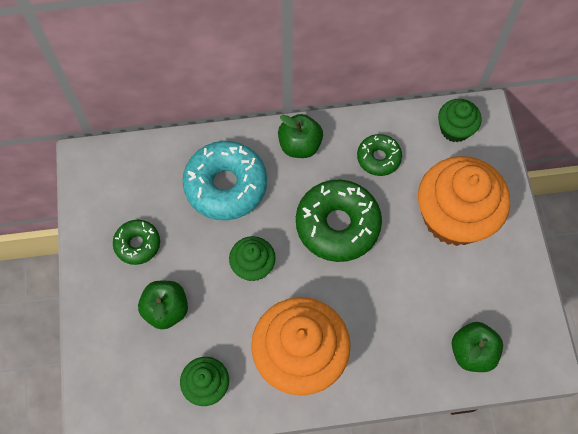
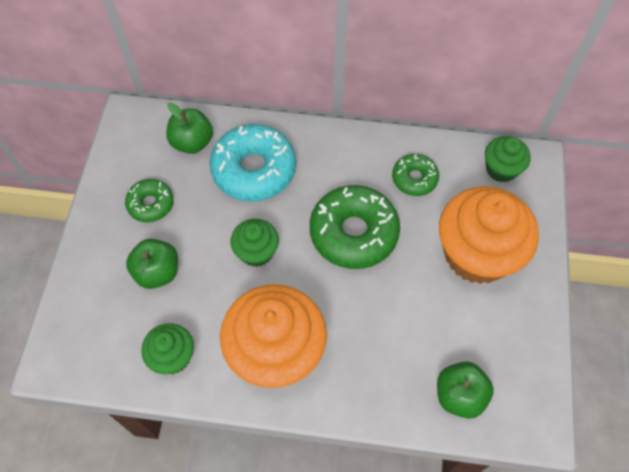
camera: 15 degrees right, 5 degrees down
(300, 145) = (338, 149): green apple -> green apple (192, 142)

